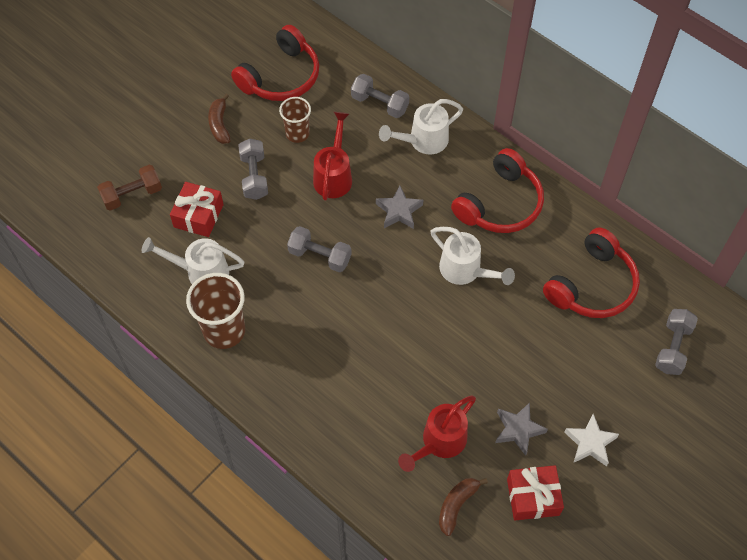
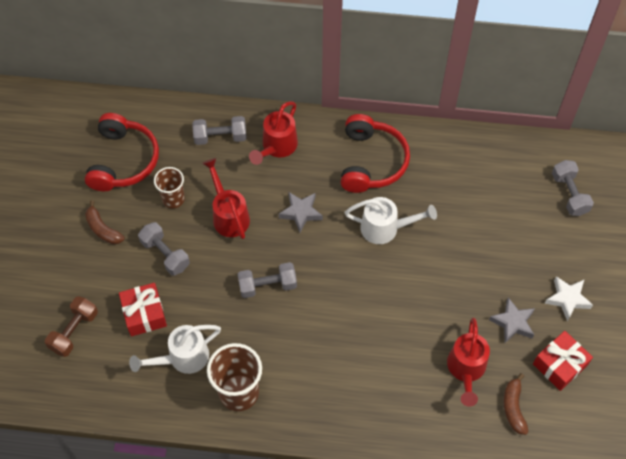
camera: 35 degrees left, 0 degrees up
(423, 141) = (277, 147): white watering can -> red watering can
(592, 285) = (482, 183): red headphones -> none

